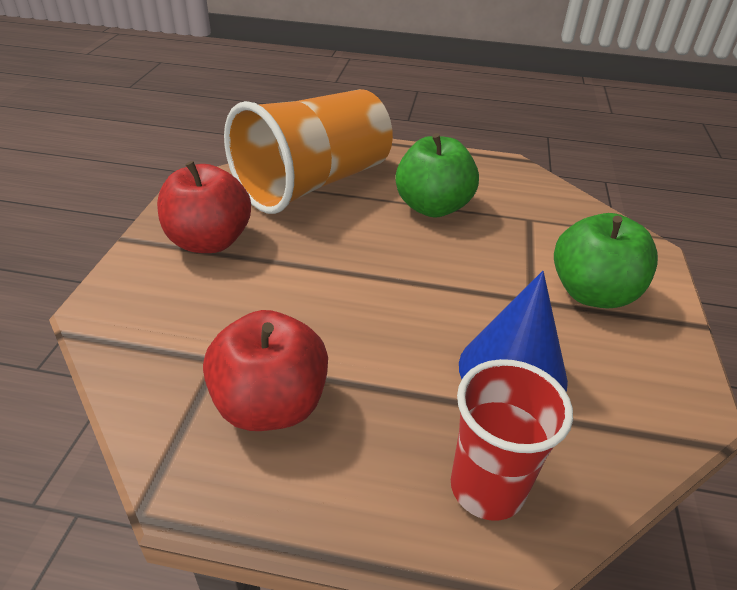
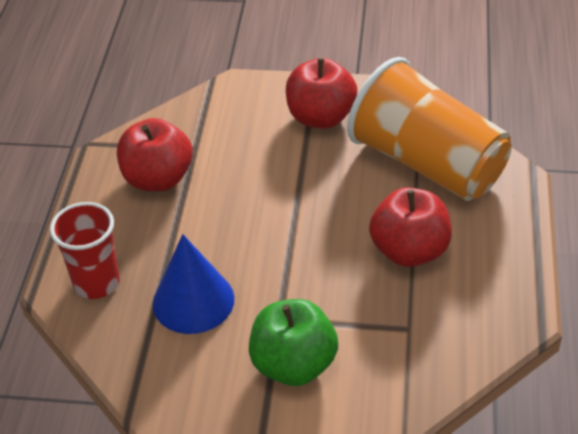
camera: 90 degrees right, 5 degrees up
(432, 207) = (409, 251): green apple -> red apple

